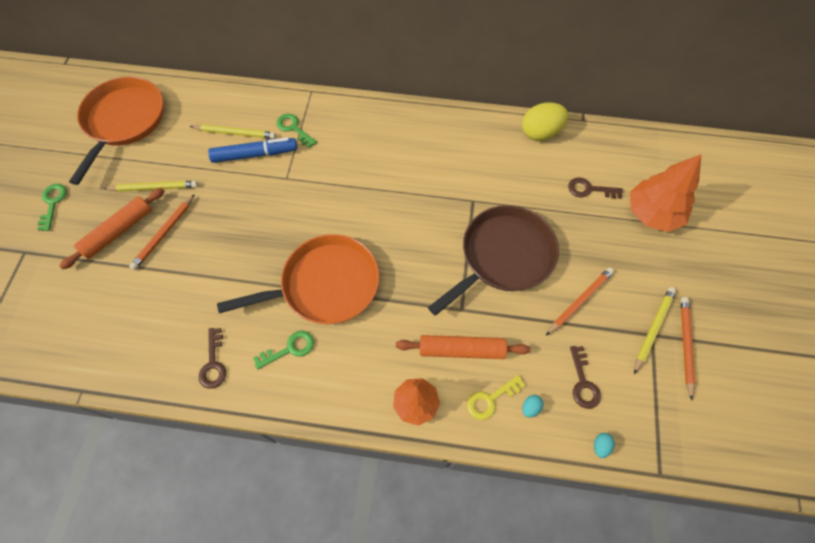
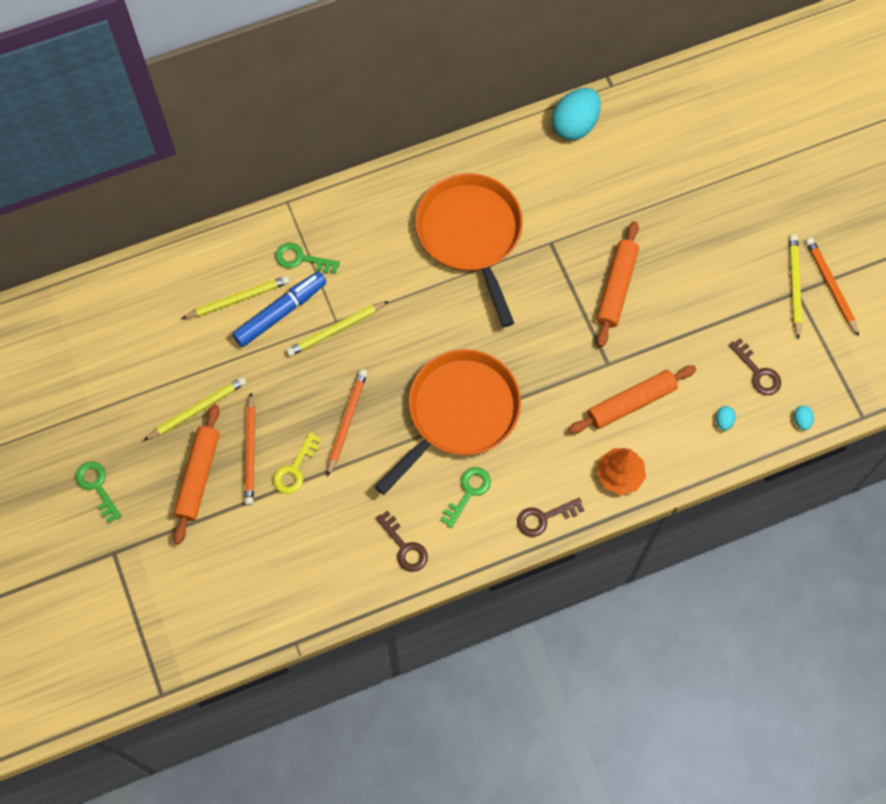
camera: 30 degrees left, 5 degrees up
(123, 121) = (95, 352): orange pan -> orange pan (471, 234)
(282, 184) = (336, 330): none -> yellow pencil
(491, 399) = (684, 433): yellow key -> yellow key (295, 469)
(503, 256) = (616, 287): brown pan -> orange rolling pin
(540, 133) = (575, 125): yellow egg -> turquoise egg
(579, 301) = (714, 294): orange pencil -> orange pencil (346, 421)
(589, 189) = (661, 167): brown key -> brown key (544, 518)
(652, 213) = (737, 162): orange tree -> none

